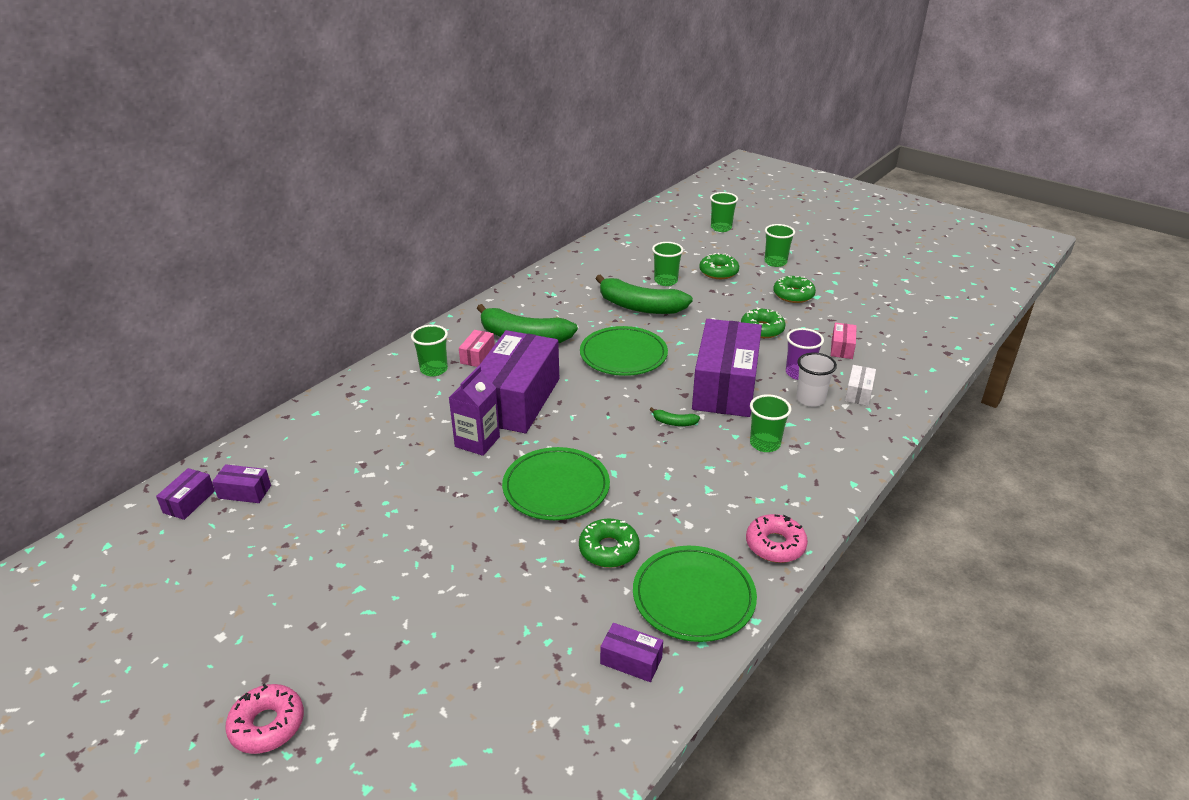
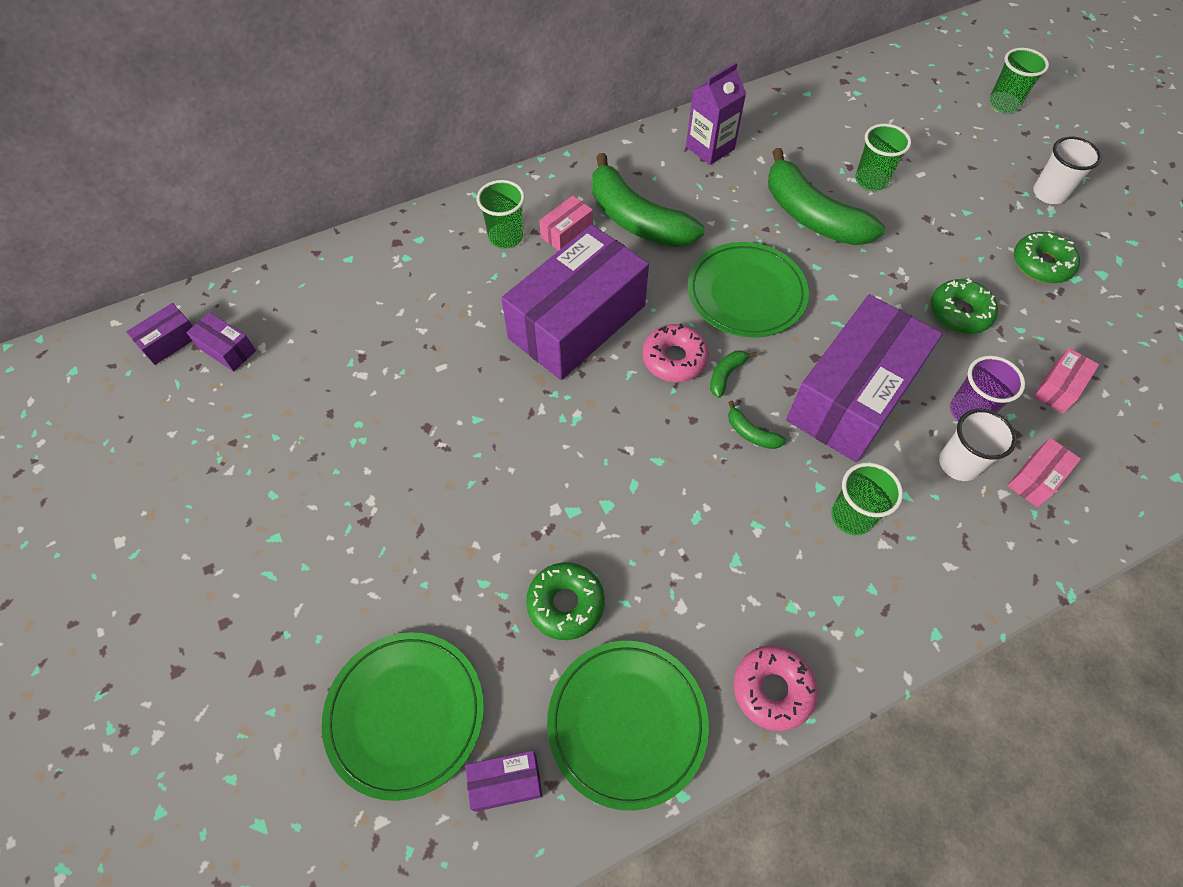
camera: 25 degrees right, 25 degrees up
(267, 725) = (109, 681): pink donut -> pink donut (674, 359)
(477, 442) = (500, 371): purple carton -> purple carton (710, 148)
(556, 487) = (554, 480): green plate -> green plate (405, 714)
(631, 660) = (505, 782): purple box -> purple box turned 60 degrees counterclockwise
(638, 398) = (726, 375): none -> green banana
(718, 272) = (954, 187): green donut -> none
(775, 262) = (1049, 193): green cup -> white cup
(858, 393) = (1036, 479): white box -> pink box

